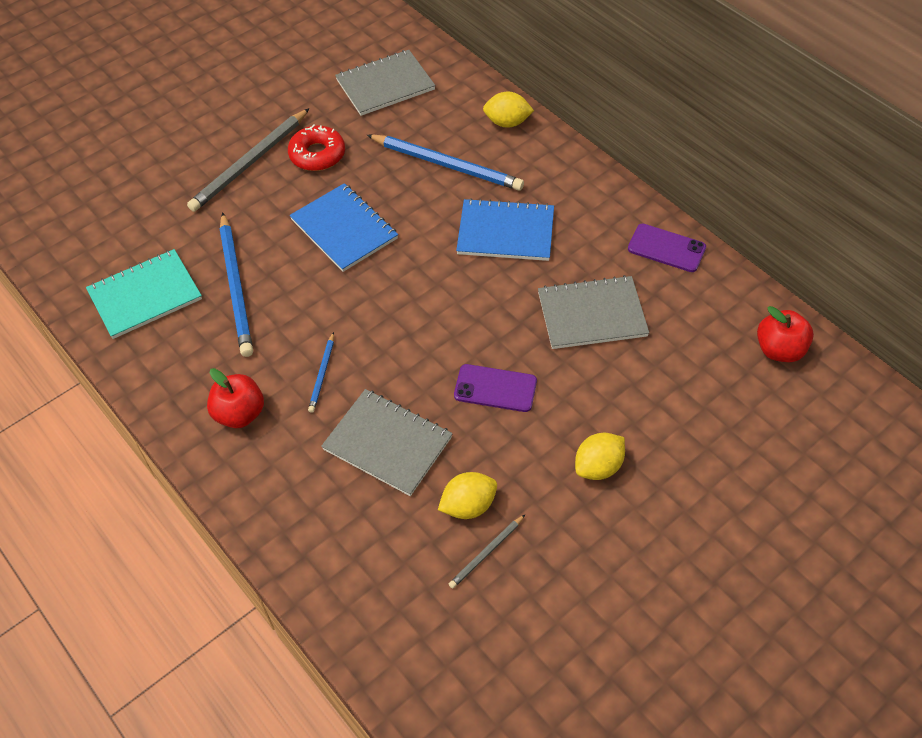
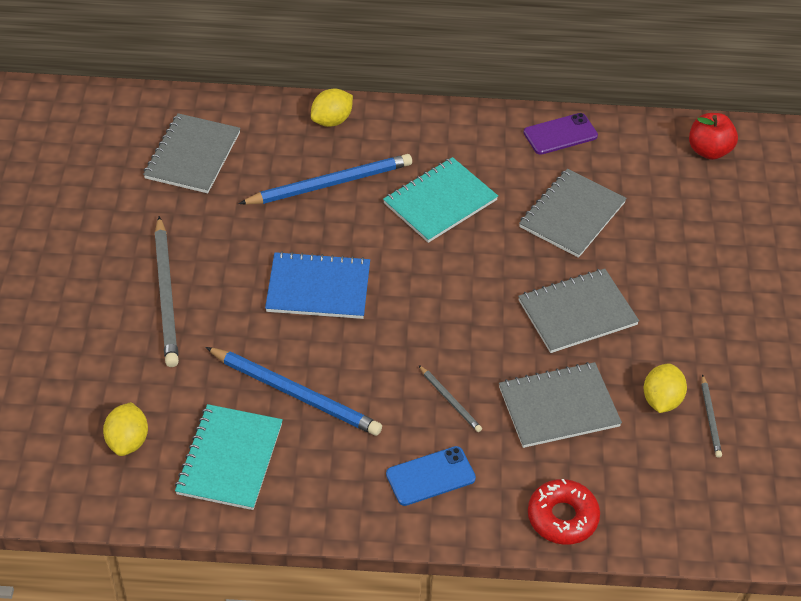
camera: 50 degrees left, 5 degrees down
(240, 414) = (430, 476): red apple -> blue phone
(317, 154) = (215, 248): red donut -> red donut (562, 517)
(322, 374) = (450, 400): blue pencil -> grey pencil
(495, 388) = (577, 313): purple phone -> grey notebook
(505, 232) = (440, 202): blue notebook -> turquoise notebook
(598, 467) = (703, 309): yellow lemon -> yellow lemon (128, 441)

